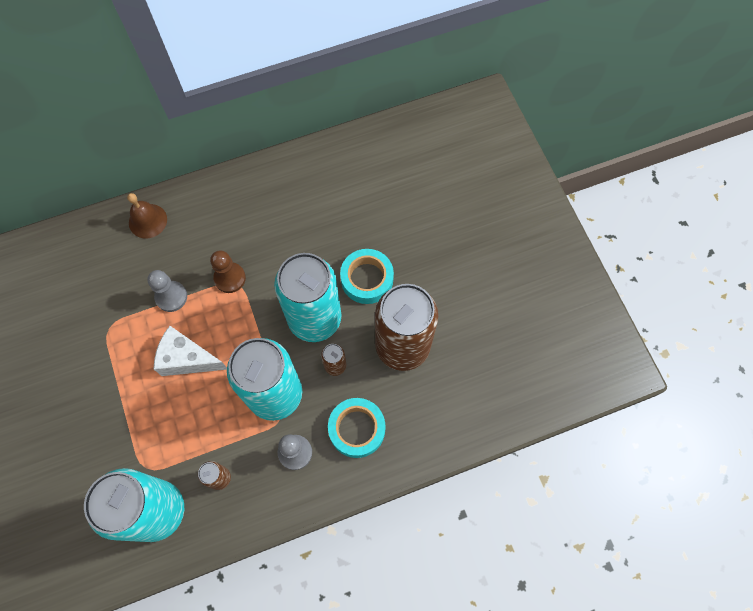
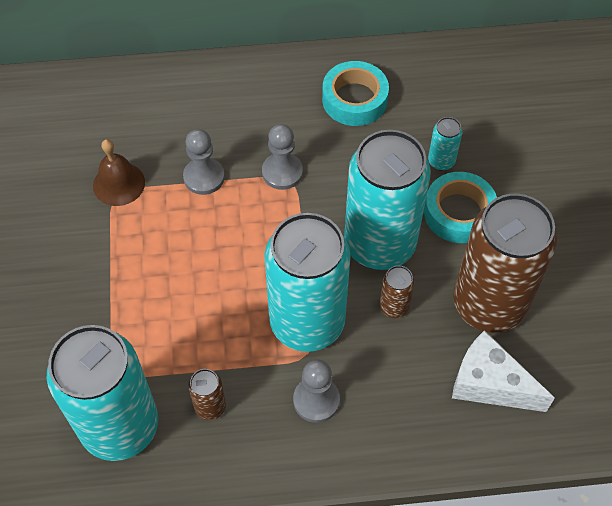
camera: 15 degrees right, 10 degrees down
(148, 221) = (197, 85): brown bell -> brown bell (119, 184)
(187, 359) = (205, 253): white cheese -> white cheese (489, 384)
(230, 278) = (282, 172): brown pawn -> grey pawn
(346, 240) = (441, 161): none -> turquoise can
(357, 429) = (405, 392): turquoise tape -> turquoise tape (354, 99)

